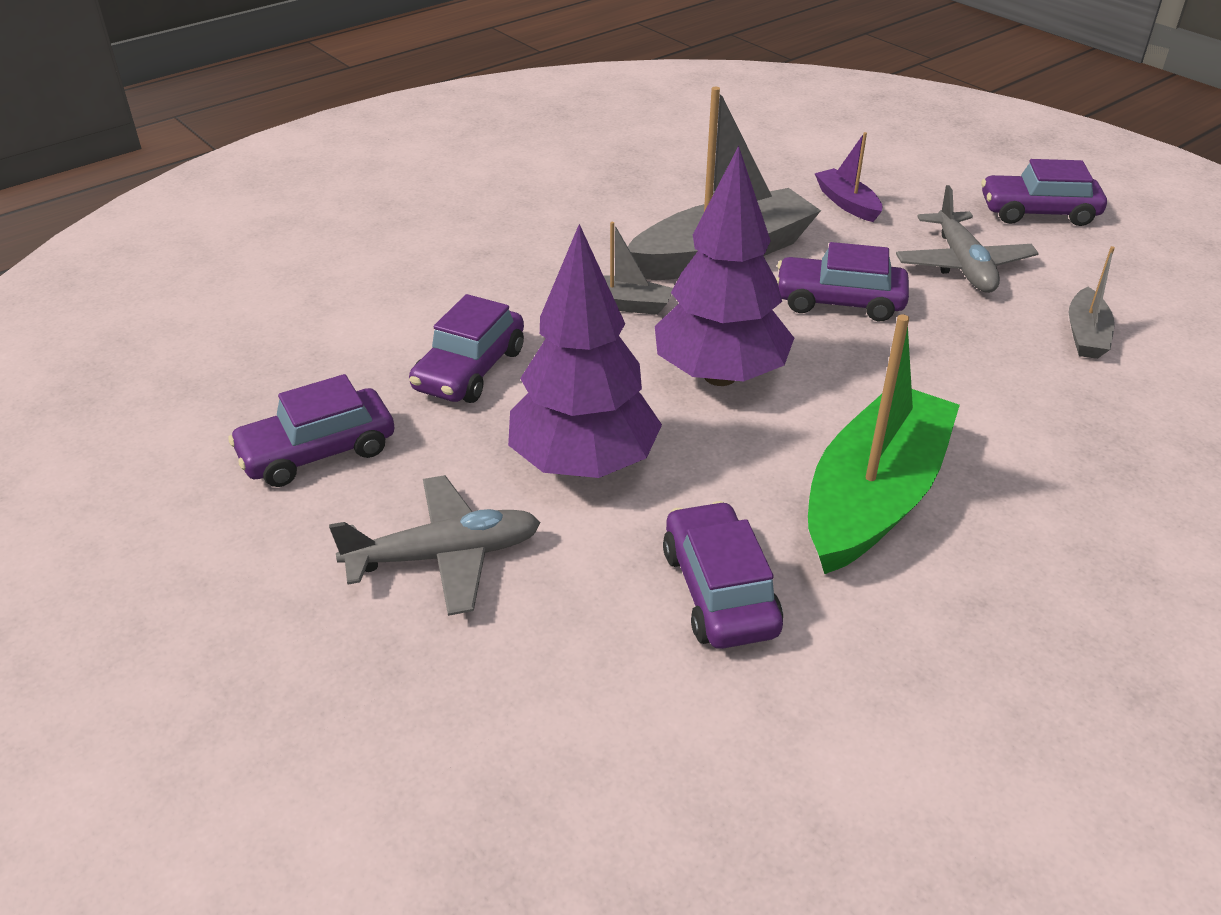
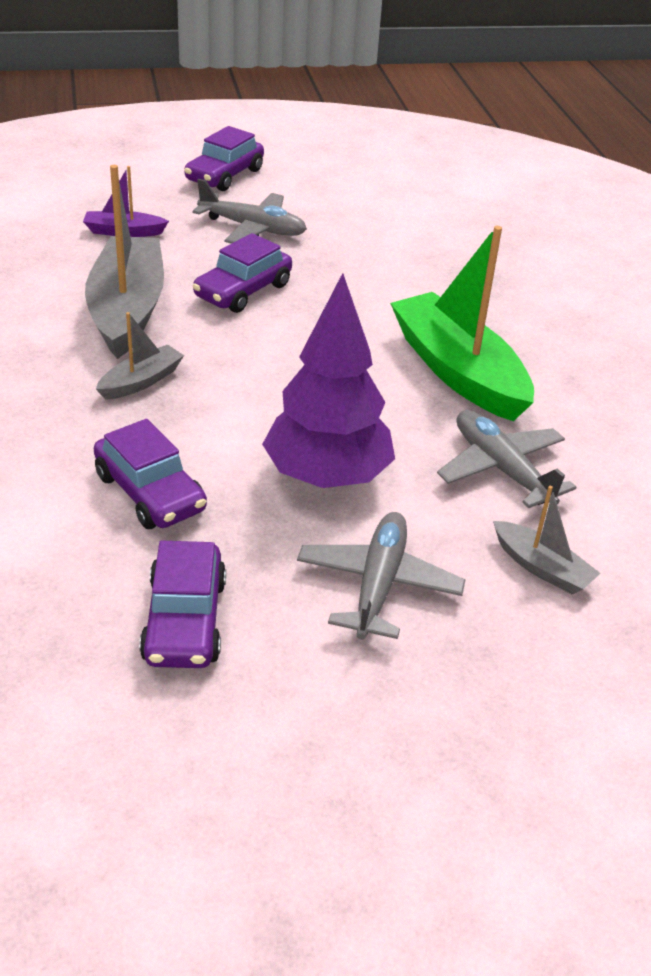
camera: 65 degrees left, 0 degrees up
(719, 591) = (501, 468): purple car -> grey plane
(720, 376) = (280, 375): purple tree -> none
(1086, 335) = (369, 228): grey boat -> grey boat (541, 568)

